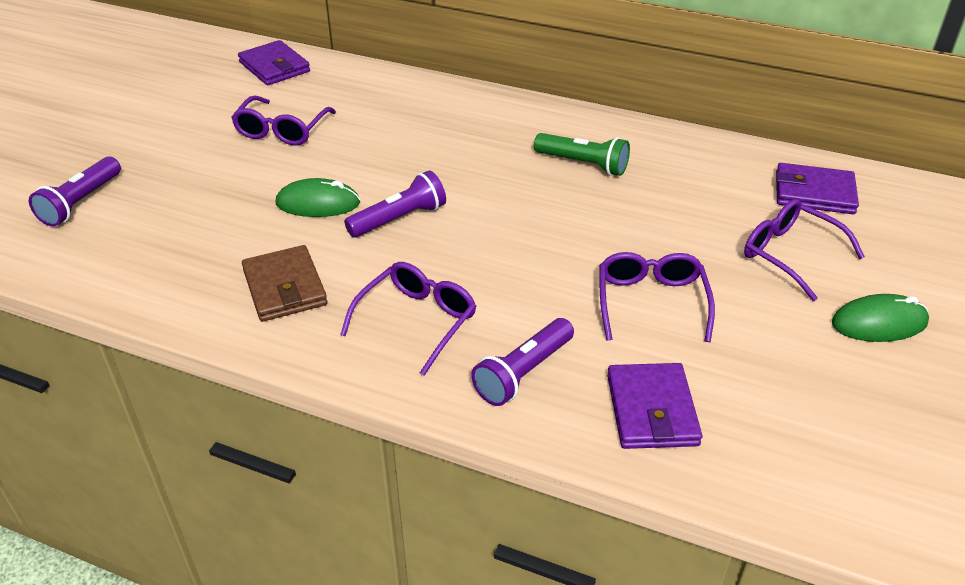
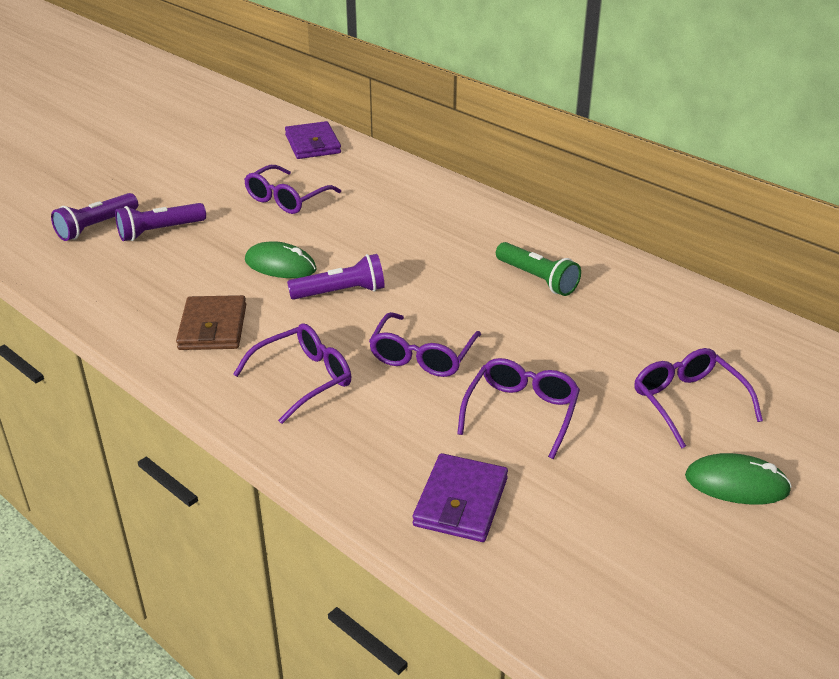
camera: 20 degrees right, 5 degrees down
(522, 267) = (422, 355): none -> purple glasses
(523, 373) = (367, 443): purple flashlight -> purple flashlight (159, 231)
(814, 193) = (753, 352): purple wallet -> none

